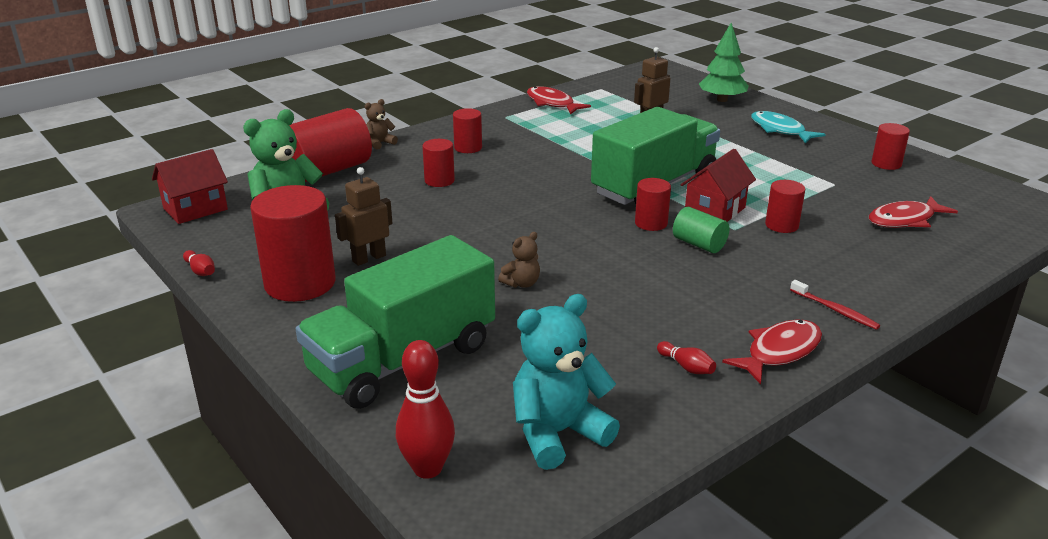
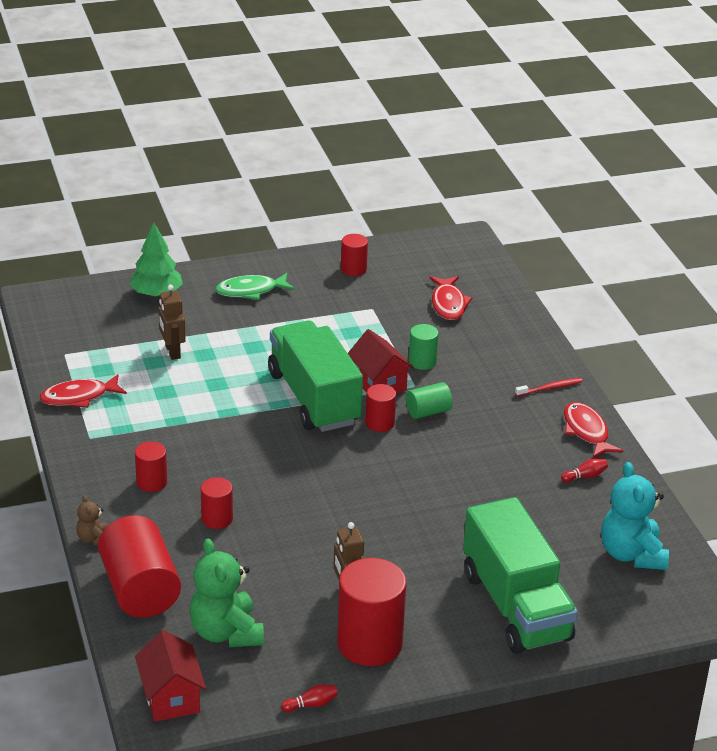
camera: 70 degrees left, 5 degrees up
(427, 468) = (644, 620): red bowling pin -> none
(521, 283) = (438, 519): brown teddy bear -> none
(780, 130) = (250, 291): turquoise fish -> green fish
(781, 225) = (422, 361): red cylinder -> green cylinder

